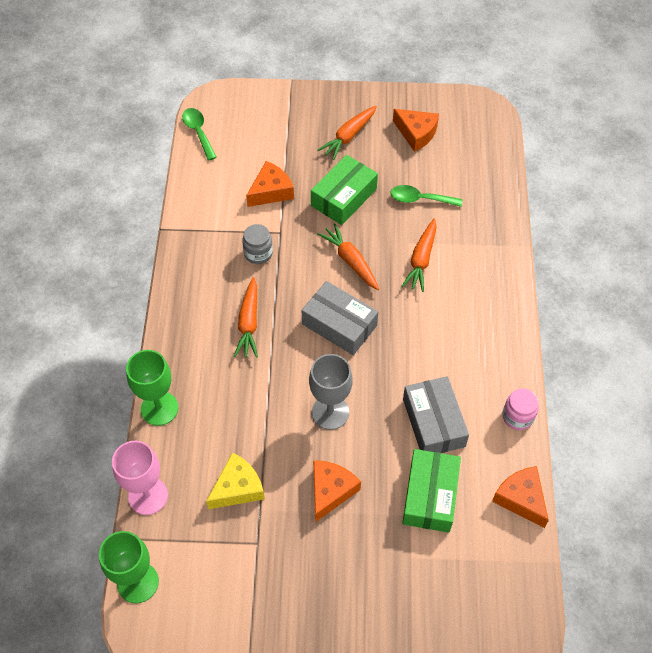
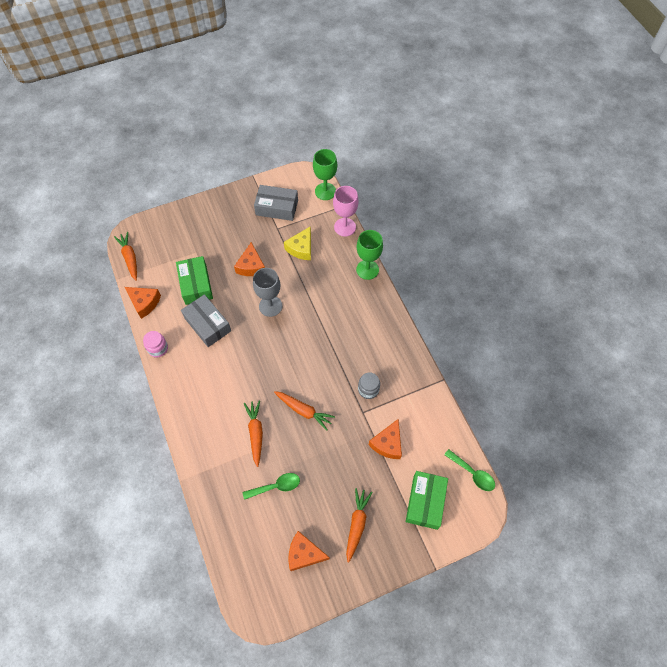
camera: 155 degrees right, 5 degrees up
(249, 323) = (346, 339): orange carrot -> orange carrot (130, 258)
(339, 325) = (290, 361): grey box -> grey box (277, 208)
(344, 197) = (333, 462): green box -> green box (425, 502)

